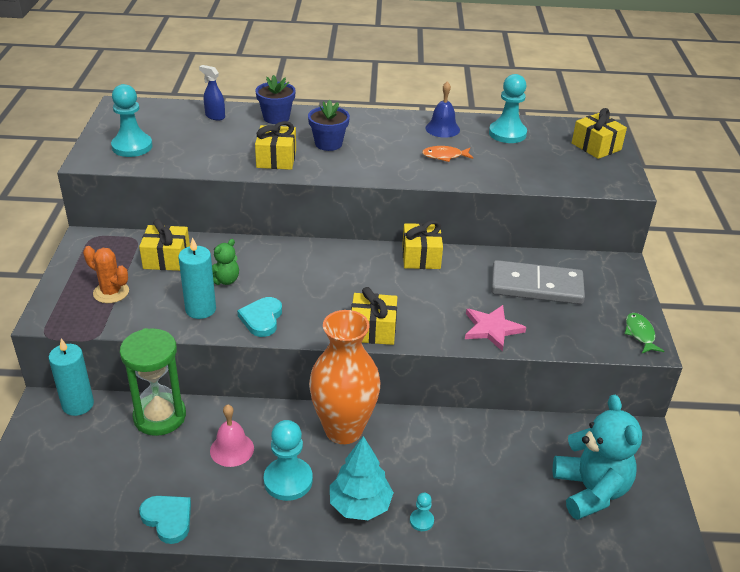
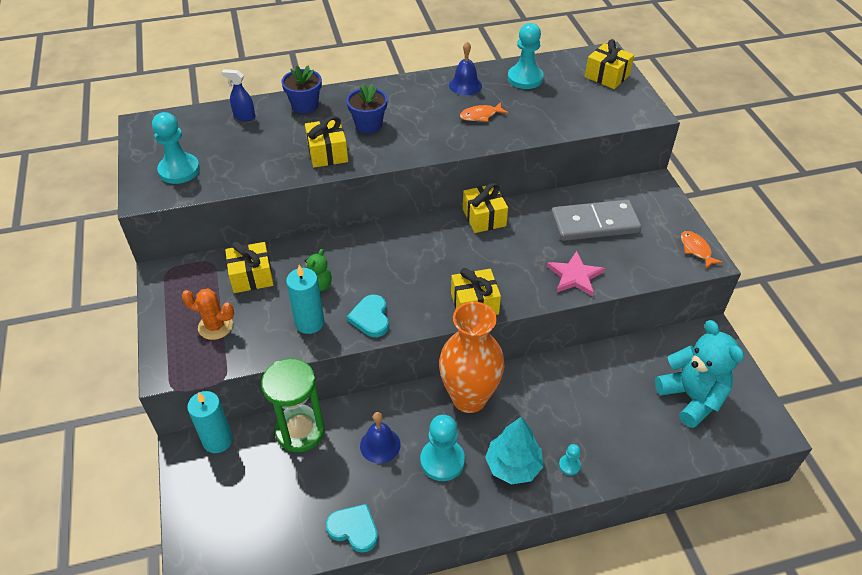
camera: 15 degrees left, 10 degrees up
(232, 449) = (380, 445): pink bell -> blue bell
(640, 334) = (696, 249): green fish -> orange fish

